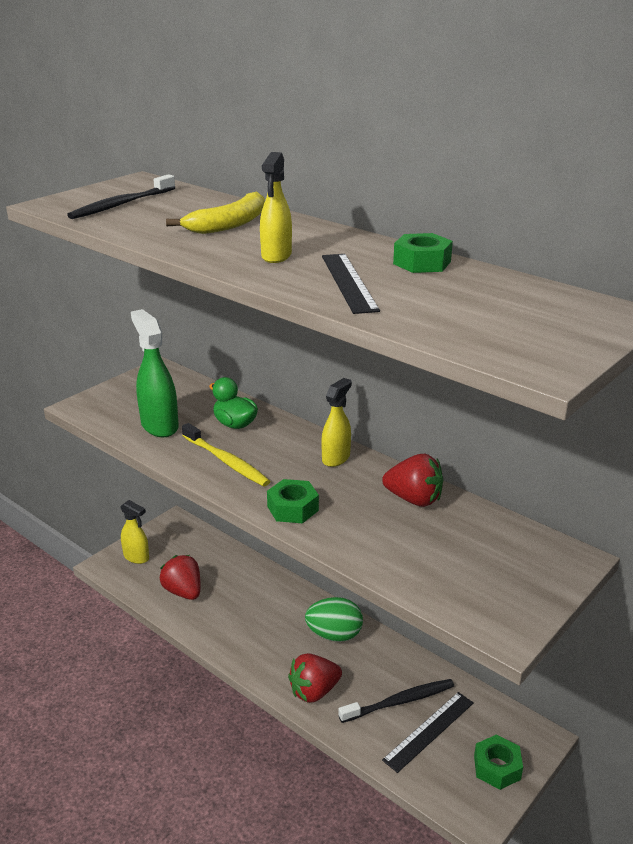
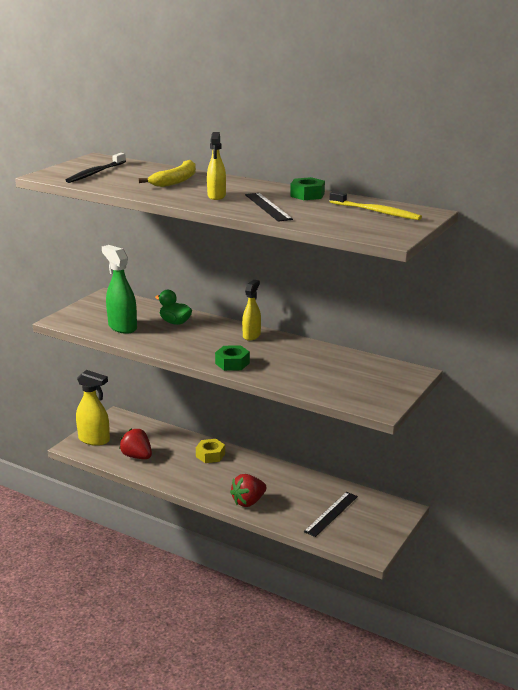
camera: 10 degrees left, 5 degrees down
(136, 557) = (94, 440): yellow spray bottle -> yellow spray bottle, size x1.51
(226, 461) = (178, 343): yellow toothbrush -> yellow toothbrush (376, 212)
(280, 601) = (210, 455): none -> yellow nut
(334, 635) = (254, 470): green egg -> none
(400, 701) = (308, 501): black toothbrush -> none
(414, 499) = (309, 352): red strawberry -> none
(497, 767) = (379, 527): green nut -> none

